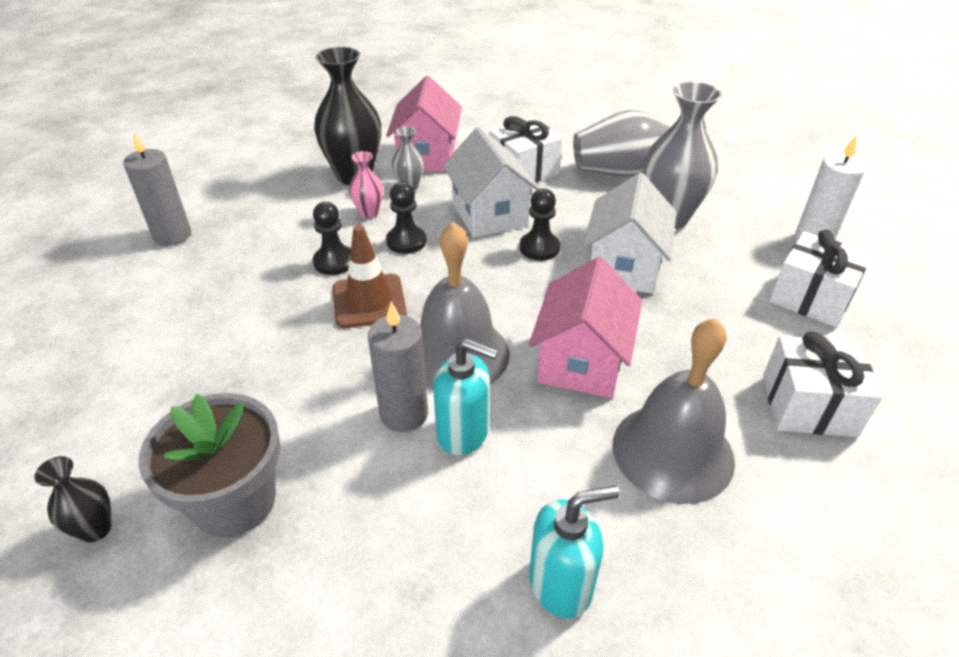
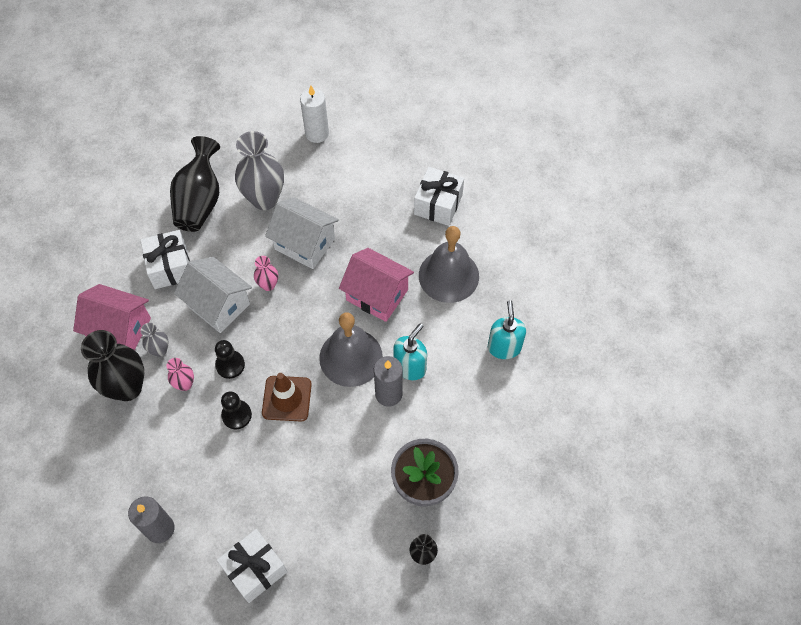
camera: 75 degrees left, 20 degrees up
(489, 214) = (218, 305): white house -> white house turned 45 degrees clockwise
(539, 248) = (268, 285): black pawn -> pink vase
(627, 171) = (199, 201): grey vase -> black vase
(811, 297) = (365, 162): white gift -> white gift (255, 569)

